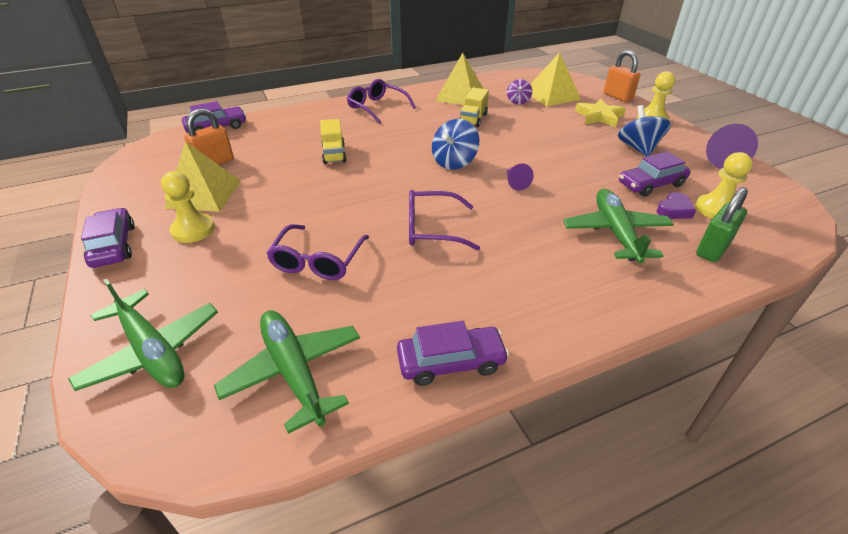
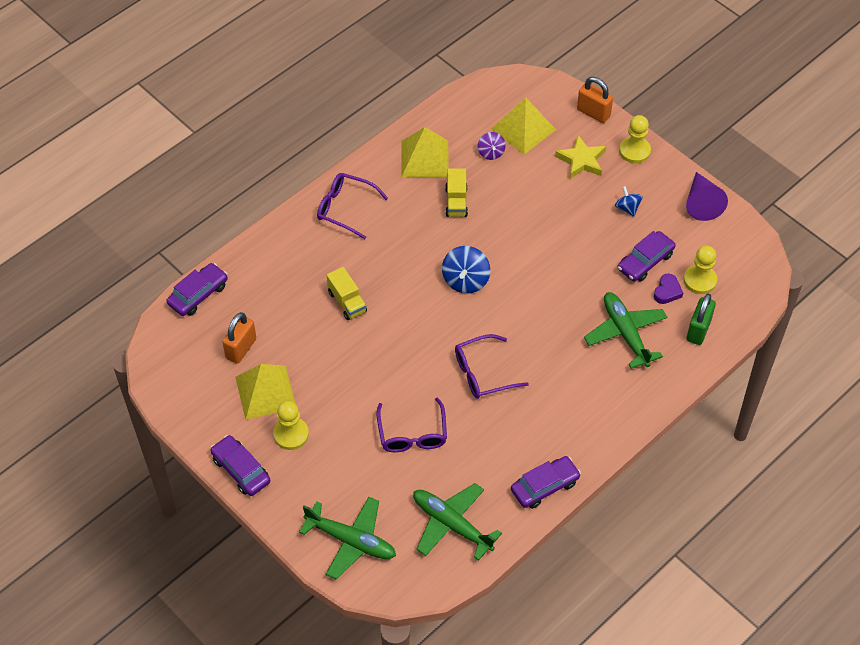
camera: 20 degrees left, 15 degrees up
(515, 182) = (530, 294): purple cone -> none
(638, 148) = (627, 208): blue spinning top -> blue spinning top, size x0.61

